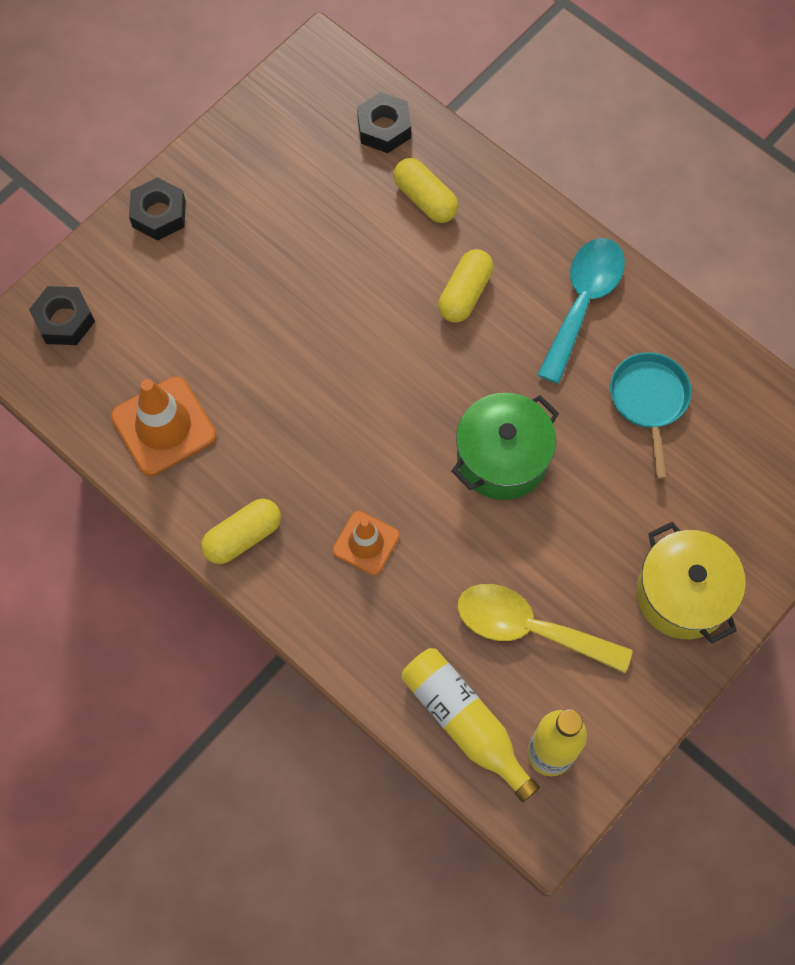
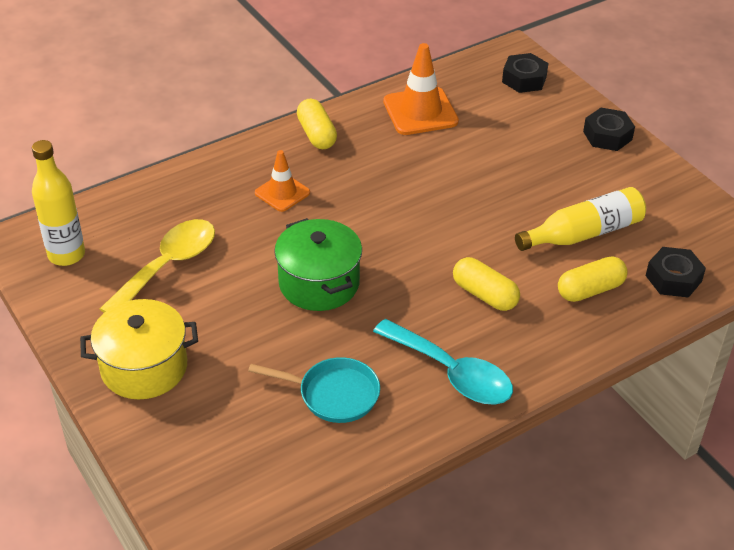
camera: 105 degrees right, 25 degrees down
(464, 723) = (117, 215): yellow bottle -> yellow bottle (583, 233)

